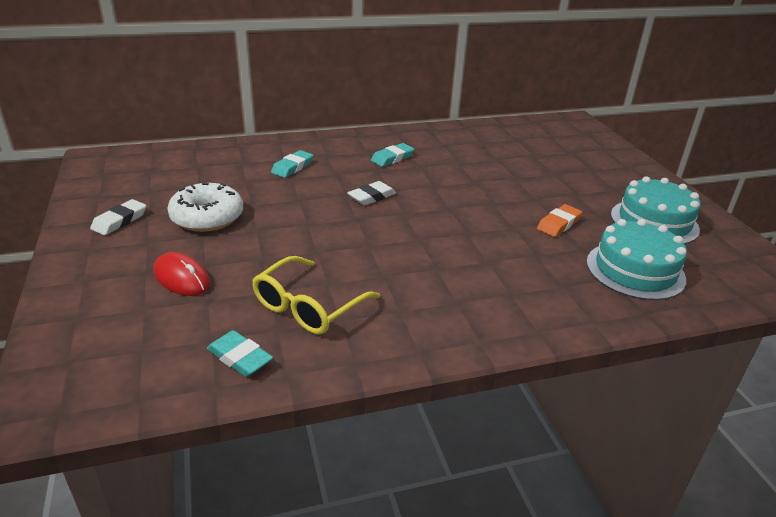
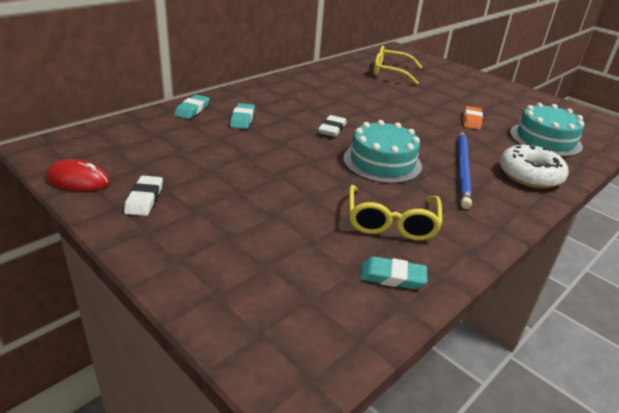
camera: 30 degrees left, 0 degrees up
(182, 278) = (267, 231): red mouse -> red mouse (78, 180)
(207, 217) = (222, 176): white donut -> white donut (529, 175)
(392, 158) = (310, 97): turquoise eraser -> turquoise eraser (192, 110)
(466, 276) = (462, 170): none -> blue pencil
(527, 147) = (390, 72): none -> yellow glasses
(654, 222) = (519, 107): turquoise cake -> turquoise cake (382, 162)

